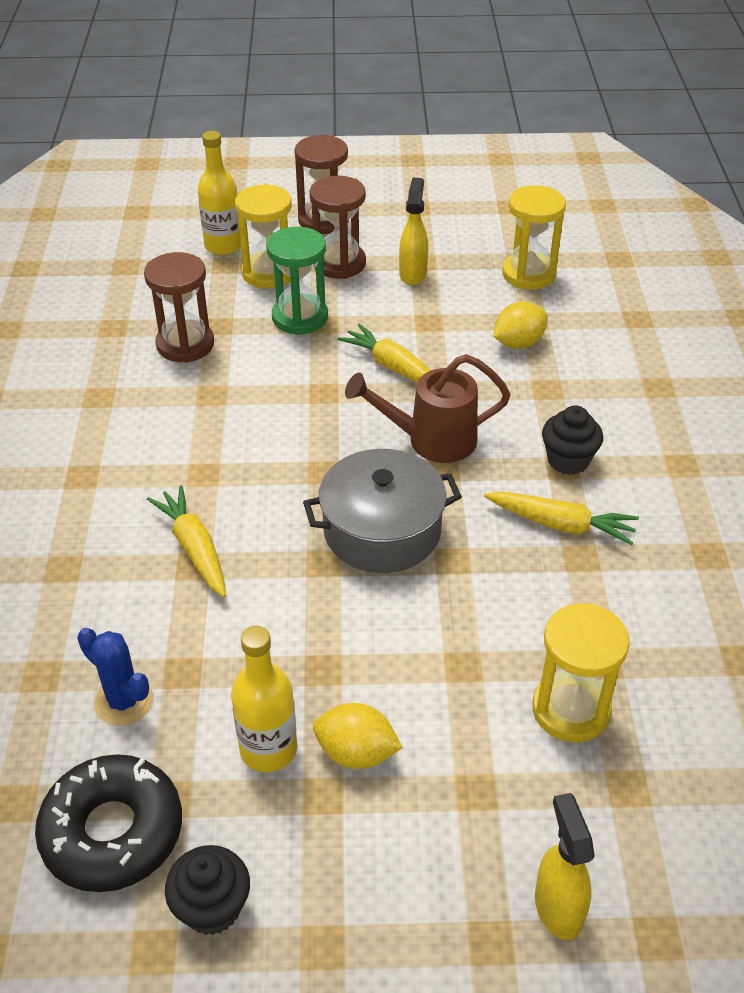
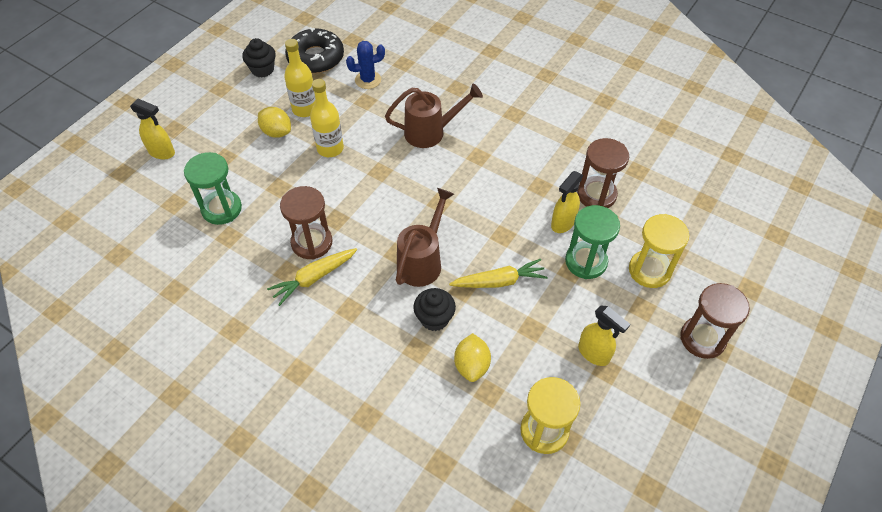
camera: 125 degrees right, 10 degrees up
(194, 548) = (430, 132): yellow carrot -> brown watering can
(223, 246) = (700, 262): yellow bottle -> yellow bottle (330, 148)
(258, 354) = (562, 223): none -> yellow spray bottle
(339, 263) = (636, 316): brown hourglass -> brown hourglass (312, 242)
(356, 753) = (276, 132): yellow lemon -> yellow lemon turned 75 degrees clockwise
(382, 530) = (379, 203): grey pot -> none
(568, 460) = (352, 315): black cupcake -> black cupcake (434, 318)
(571, 709) = (221, 209): yellow hourglass -> green hourglass

